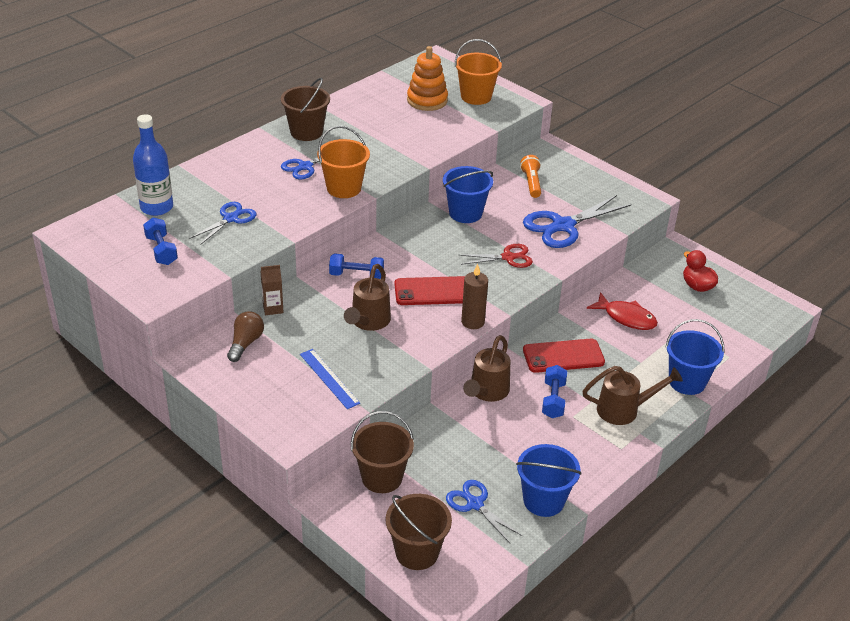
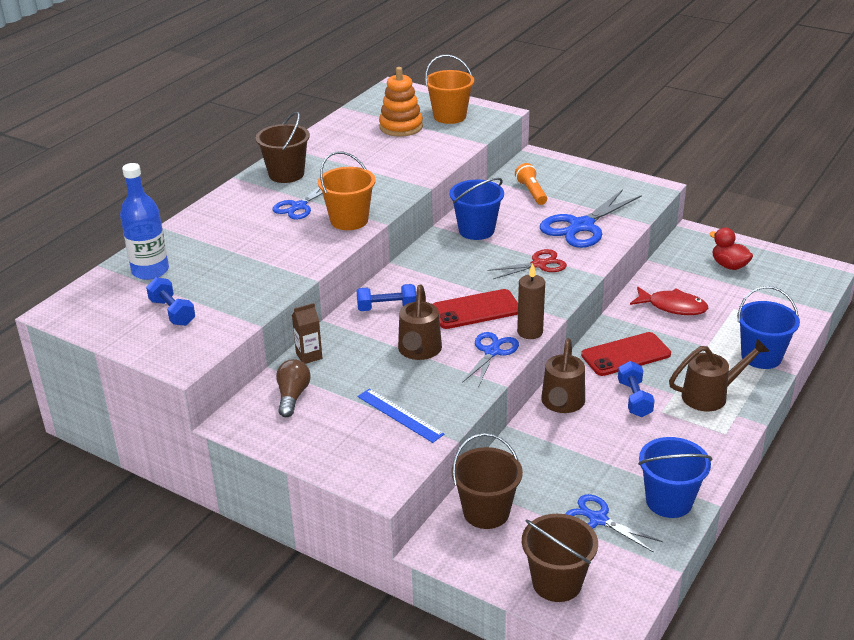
camera: 10 degrees left, 5 degrees down
(230, 219) = (237, 269): blue scissors -> blue scissors (492, 352)

